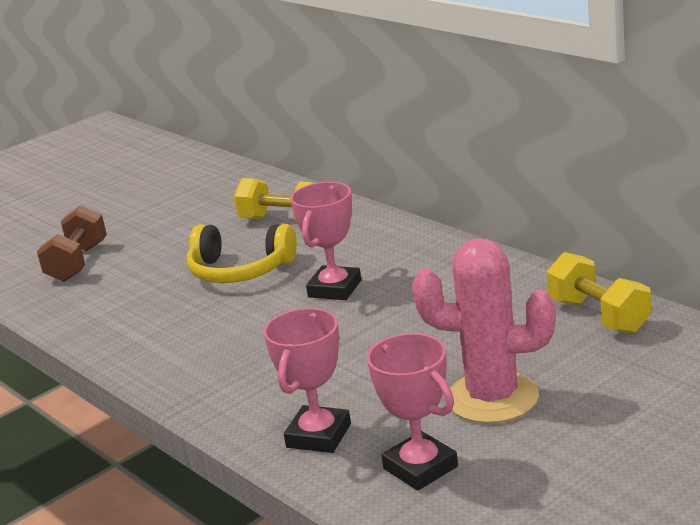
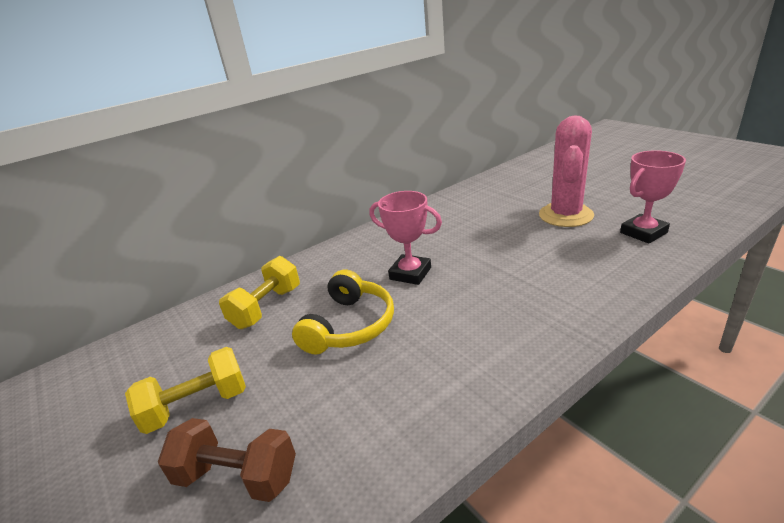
camera: 85 degrees left, 5 degrees up
(318, 436) = (618, 268): pink trophy -> none
(598, 316) = (481, 191): yellow dumbbell -> yellow dumbbell (197, 406)

